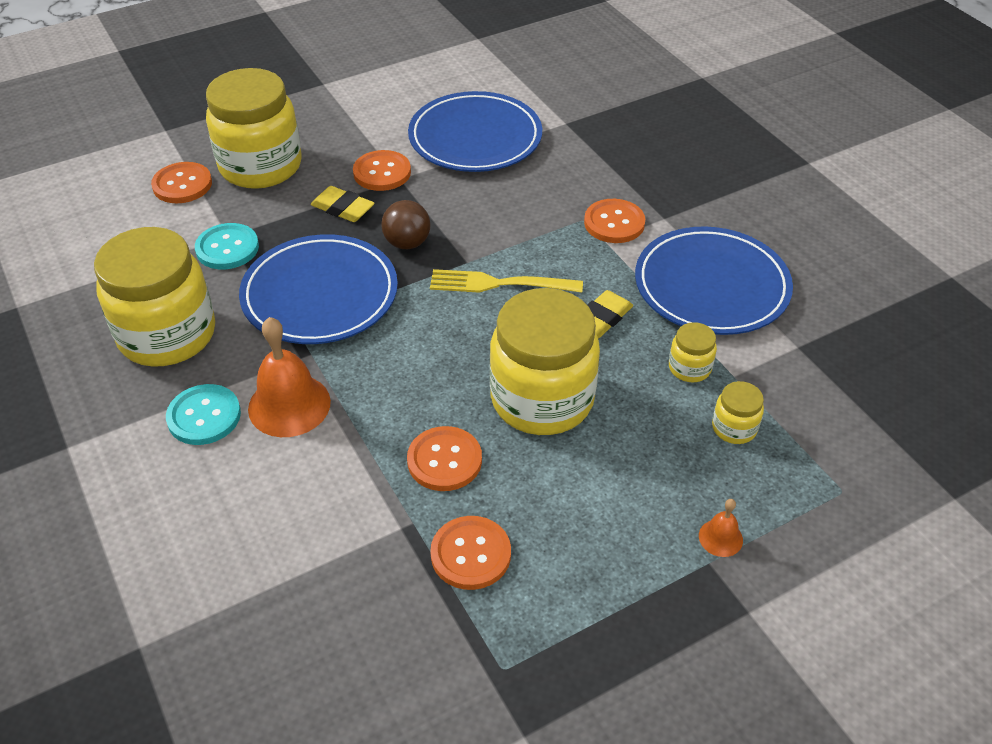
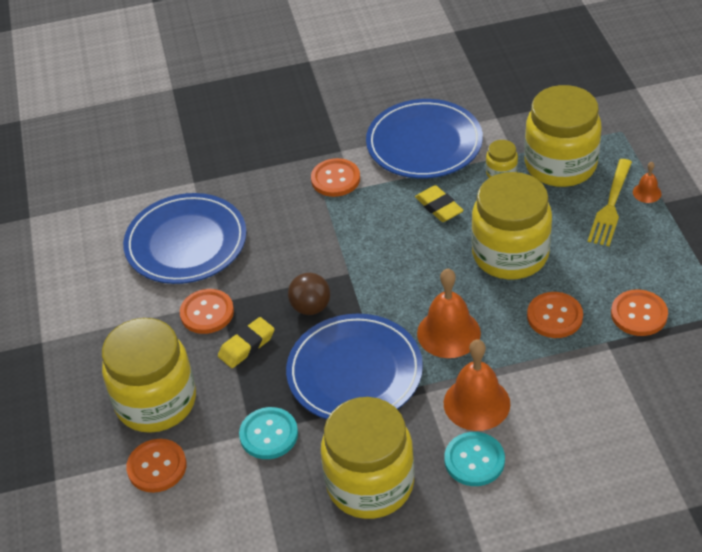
camera: 70 degrees left, 0 degrees up
(394, 362) = (448, 333): none -> orange bell
(499, 284) = (381, 258): yellow fork -> yellow fork (611, 206)
(734, 428) = (560, 165): yellow jar -> yellow jar, size x2.33

